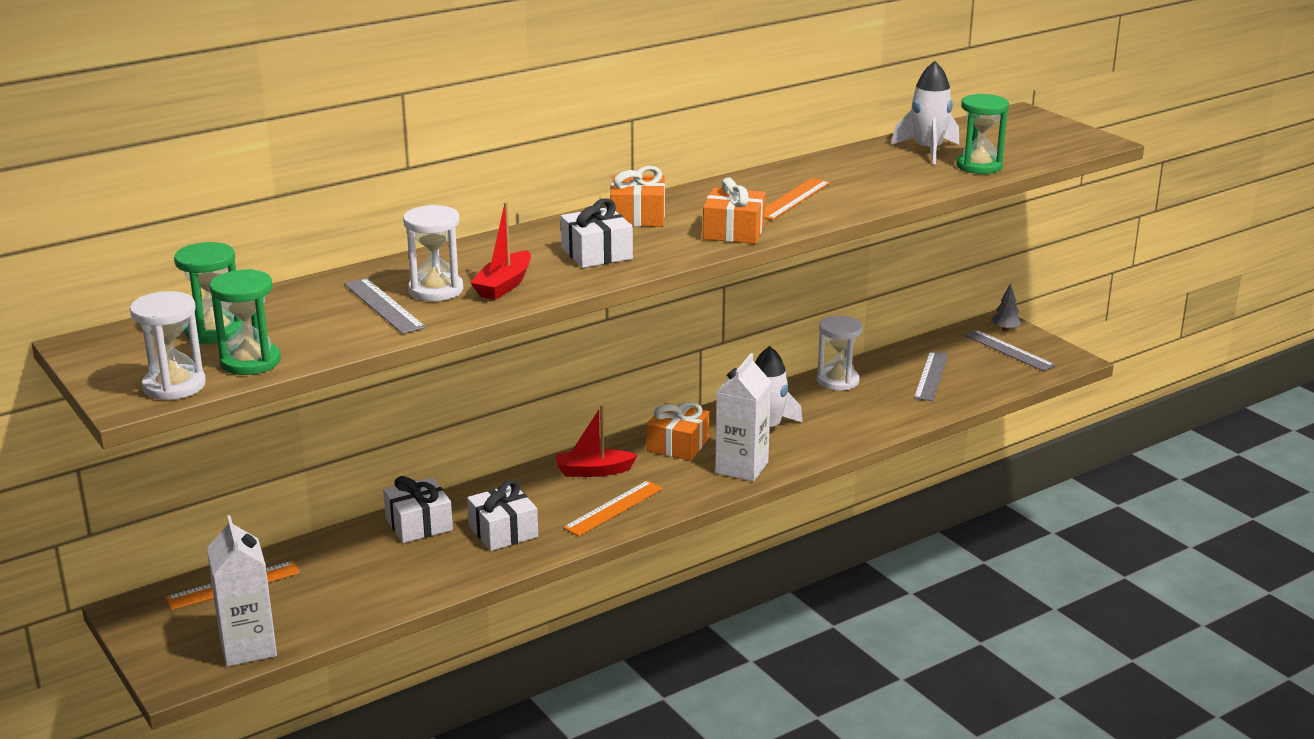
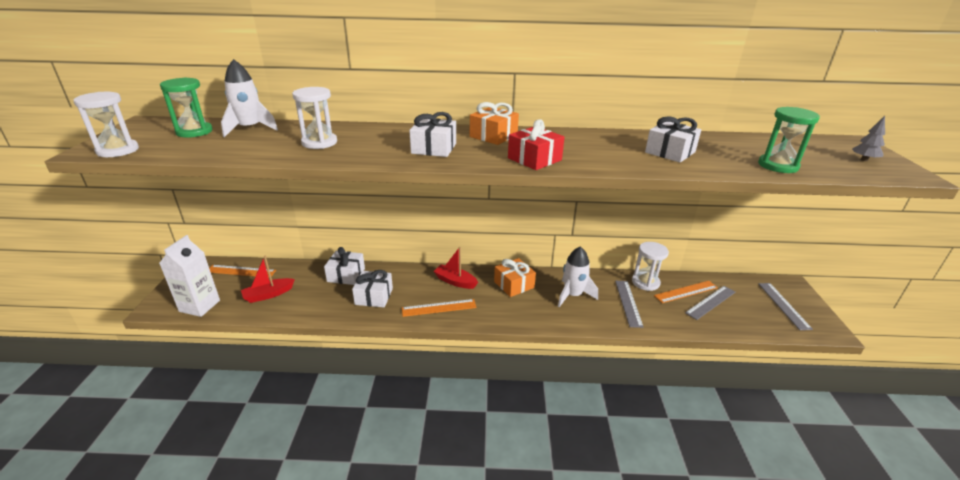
camera: 35 degrees right, 5 degrees up
(250, 362) = (169, 150): green hourglass -> none
(383, 306) = (281, 142): grey ruler -> grey ruler (628, 303)
(504, 285) = (354, 150): red boat -> red boat (268, 295)
(733, 231) = (534, 159): orange gift -> red gift
(741, 468) = (532, 314): white carton -> none
(792, 199) = (604, 151): orange ruler -> orange ruler (686, 291)
(861, 180) = (670, 152): none -> white gift
(928, 151) = (747, 147): white rocket -> white rocket (249, 129)
(1005, 329) = (792, 290): grey tree -> grey tree (864, 160)

